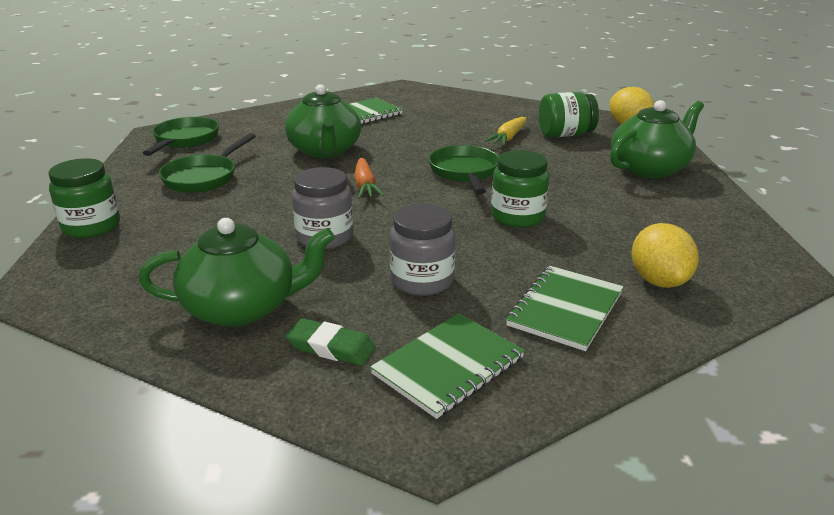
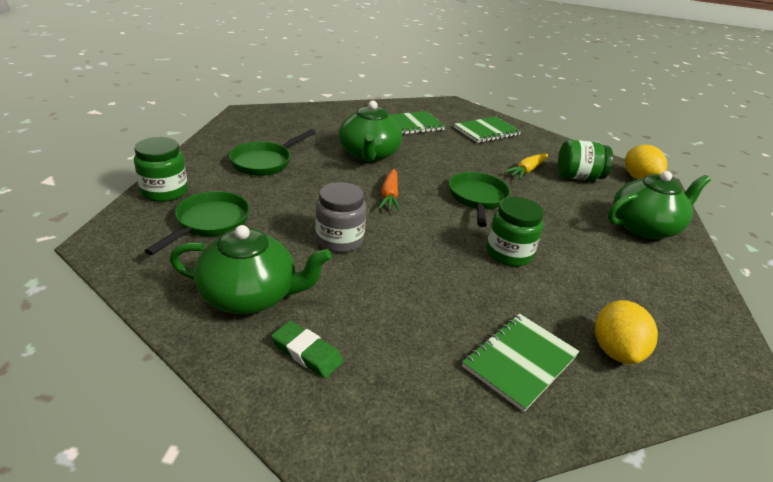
camera: 10 degrees right, 5 degrees up
(185, 140) = (263, 124): green pan -> green pan (209, 223)
(422, 280) = (405, 302): grey jar -> none
(448, 366) = (398, 397): green notebook -> green notebook (486, 131)

